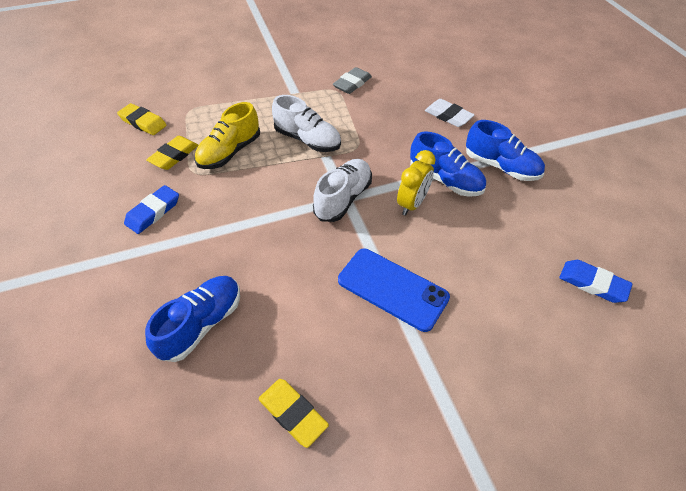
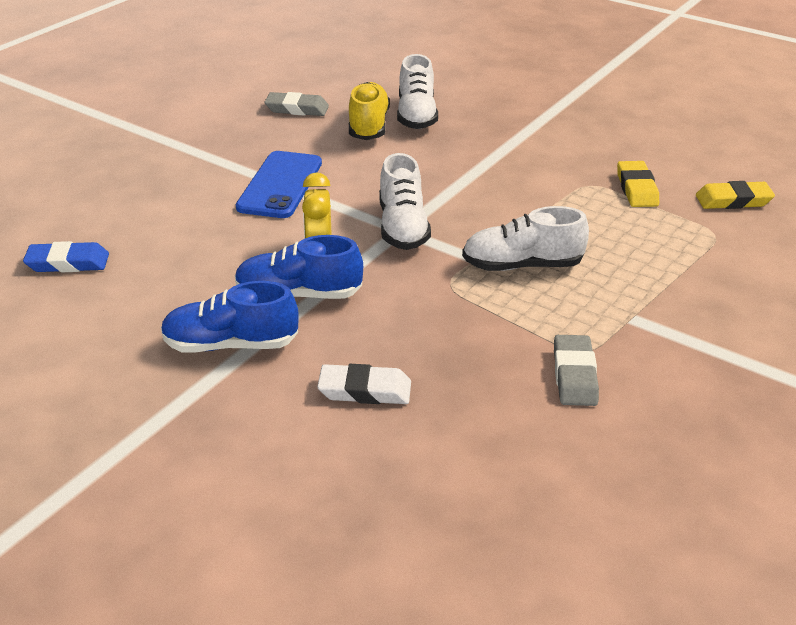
camera: 145 degrees right, 15 degrees down
(153, 212) = (568, 147): blue eraser -> none
(201, 324) = (416, 115): blue shoe -> white shoe
(230, 152) = (588, 215): yellow shoe -> yellow shoe (368, 126)
(293, 413) = (297, 109): yellow eraser -> grey eraser
(392, 289) = (280, 185): blue phone -> blue phone turned 75 degrees counterclockwise

